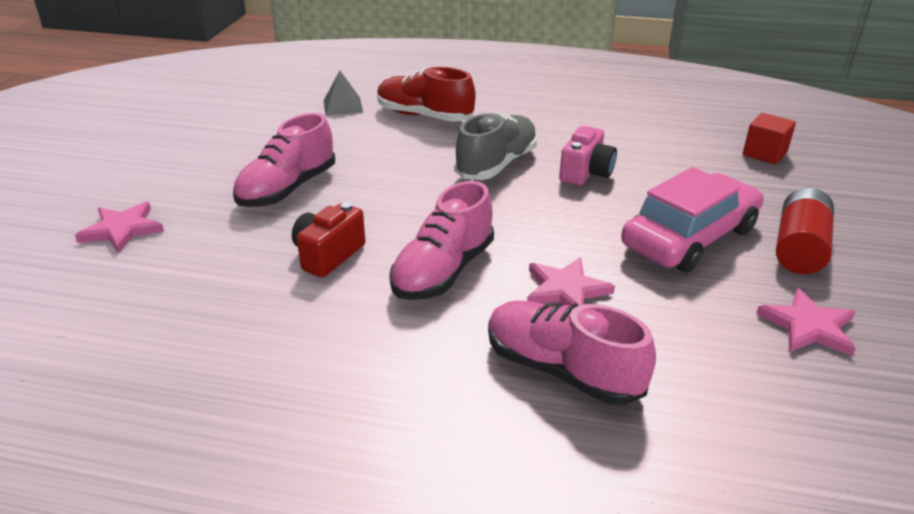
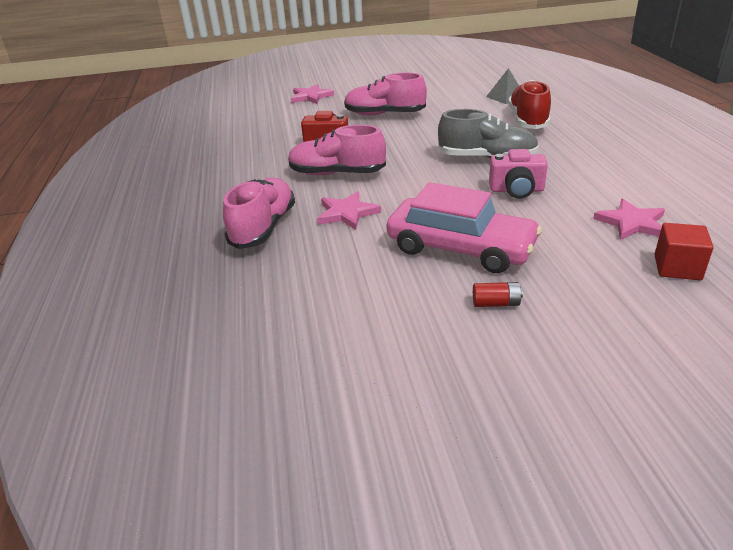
camera: 70 degrees right, 0 degrees up
(799, 248) = (496, 303): red battery -> red battery, size x0.49
(808, 326) = (373, 316): pink star -> pink star (631, 223)

